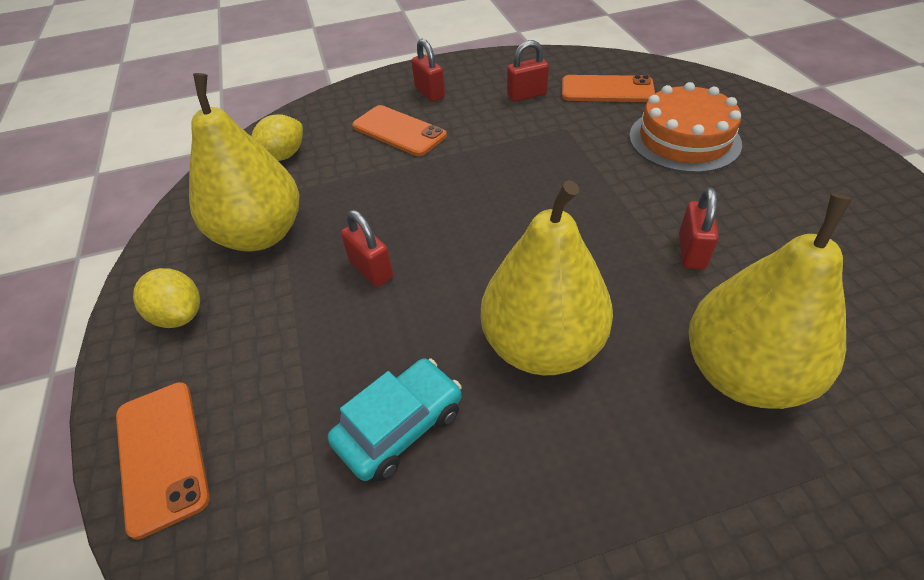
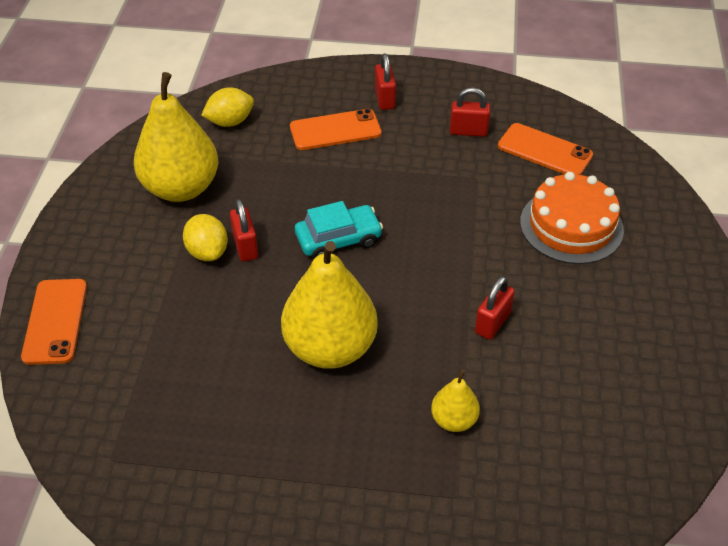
camera: 20 degrees right, 0 degrees up
(179, 315) = (100, 231): yellow lemon -> yellow lemon (207, 252)
(399, 131) = (335, 130): orange phone -> orange phone turned 75 degrees counterclockwise
(400, 426) = (205, 362): turquoise car -> turquoise car (338, 240)
(743, 373) = (454, 420): yellow pear -> yellow pear, size x0.48

